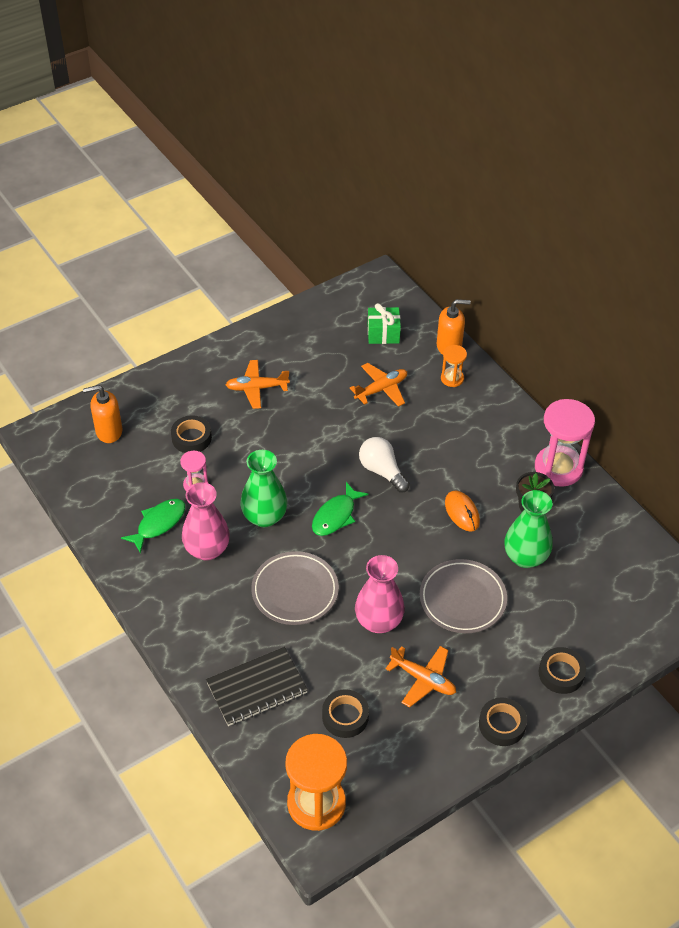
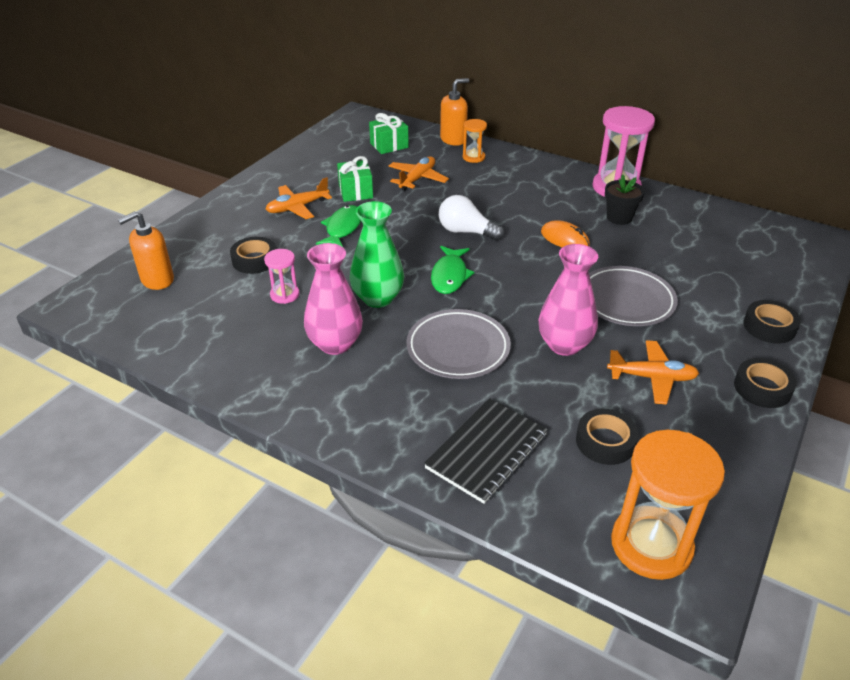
camera: 25 degrees left, 10 degrees down
(158, 524) = (264, 339): green fish -> green fish (343, 228)
(317, 386) = (355, 192): none -> green gift
(525, 557) = (650, 253): green vase -> none

